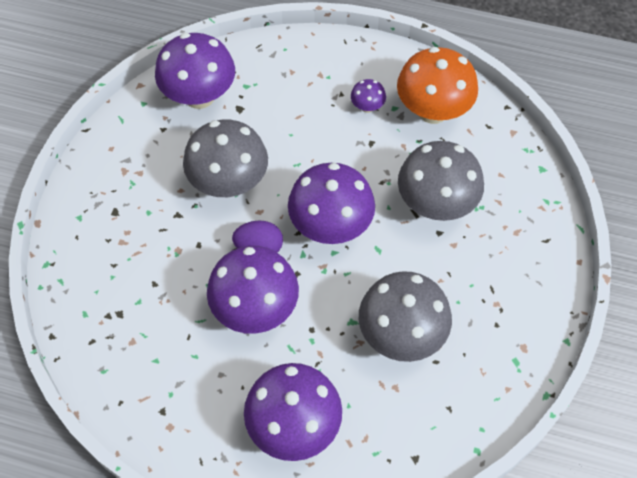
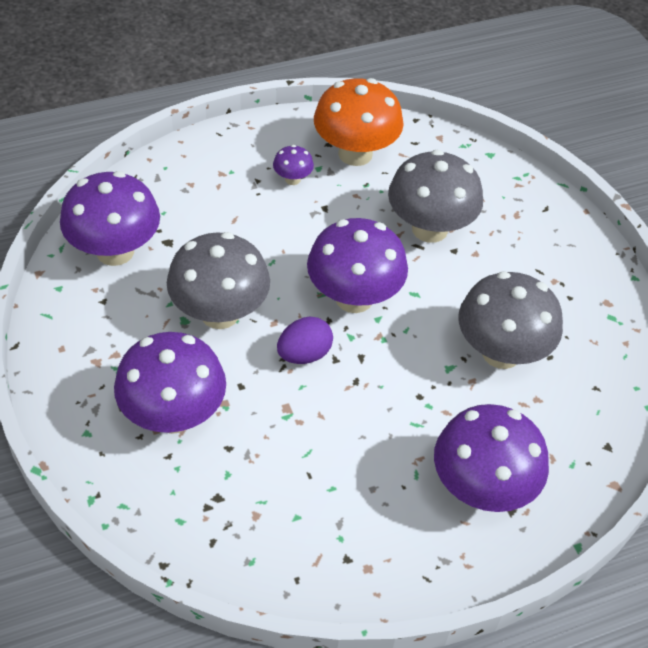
camera: 40 degrees left, 10 degrees down
(255, 309) = (351, 410): purple mushroom -> purple mushroom (173, 415)

